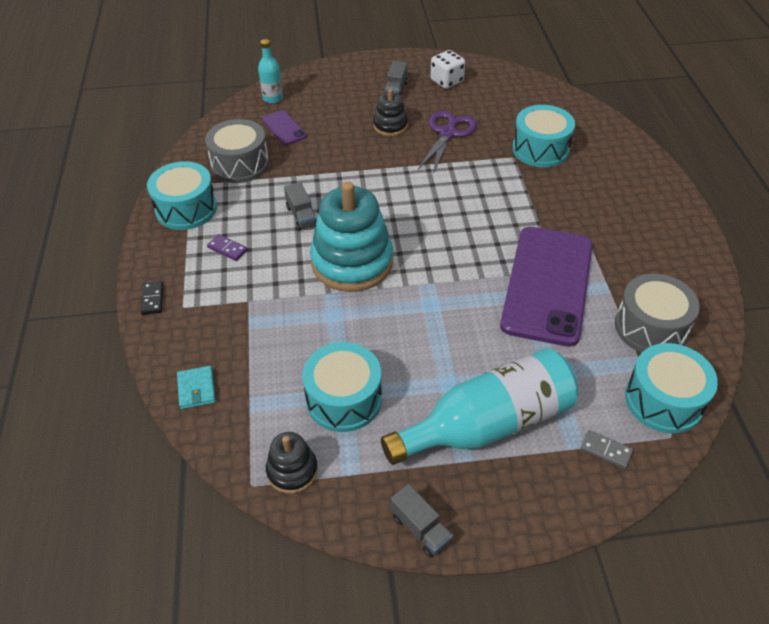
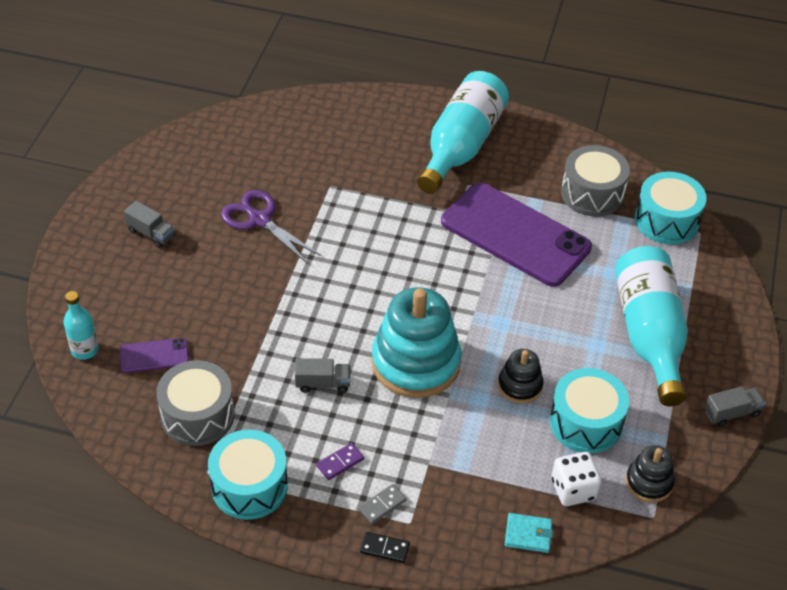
camera: 70 degrees left, 0 degrees up
(390, 126) = (215, 261): black stacking toy -> black stacking toy (520, 385)
(446, 81) = (165, 186): white dice -> white dice (573, 489)
(540, 149) = (331, 162): turquoise drum -> none
(606, 450) = (699, 274): grey domino -> grey domino (382, 505)
(630, 218) = (461, 146): none -> turquoise bottle

